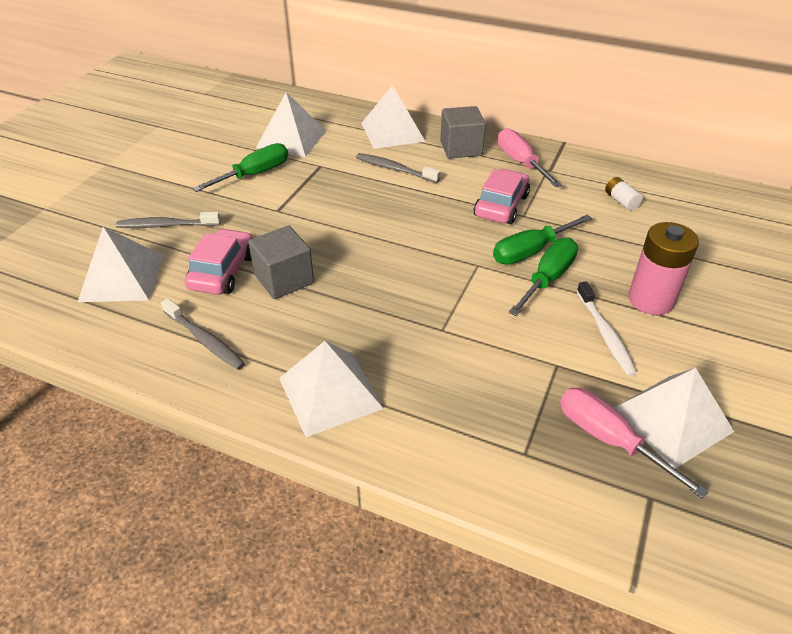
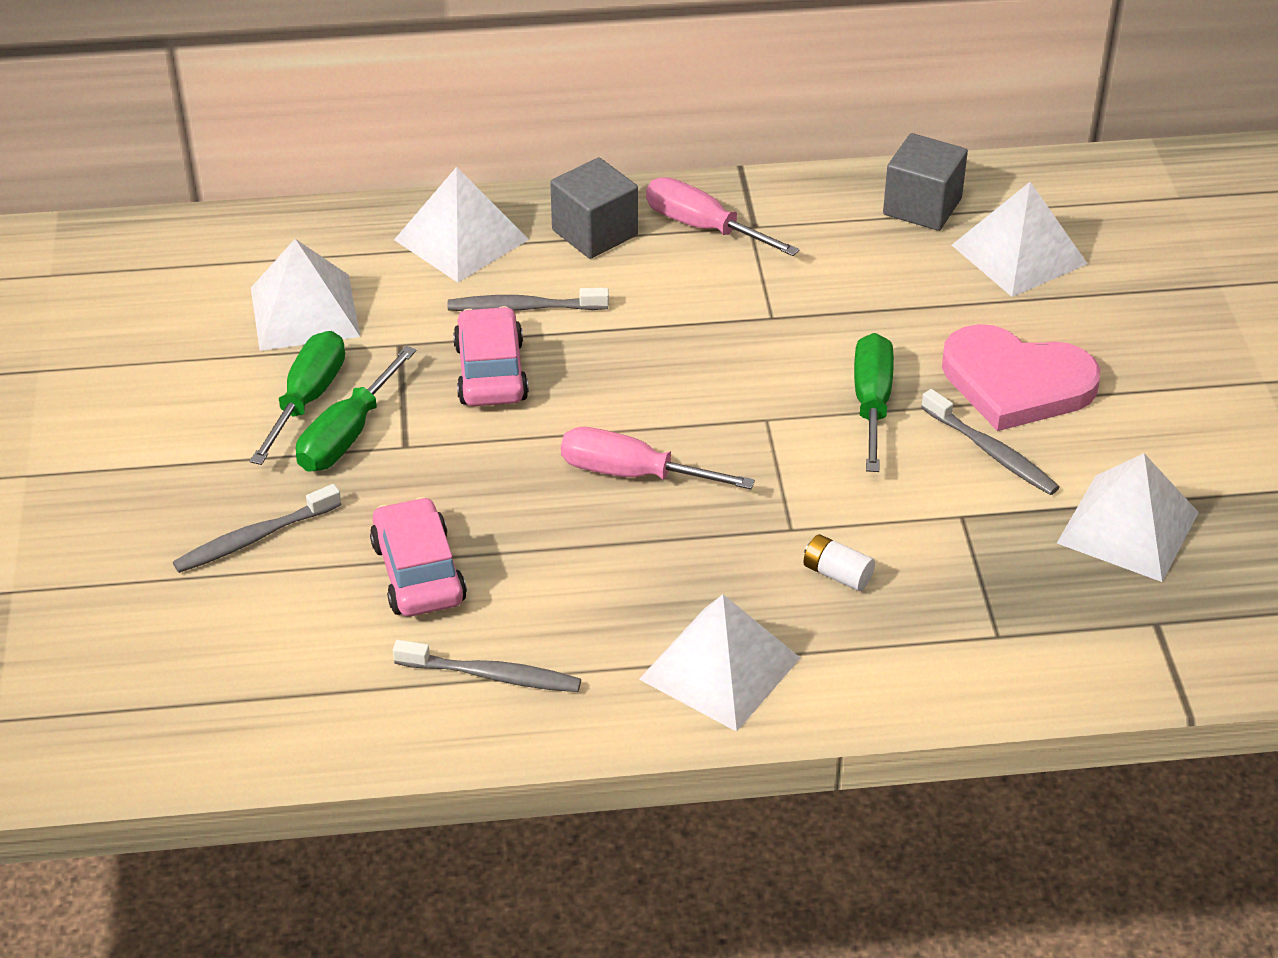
camera: 30 degrees left, 0 degrees up
(121, 277) = (274, 644): white pyramid -> white pyramid (1019, 254)
(284, 279) = (519, 547): grey cube -> grey cube (922, 207)
(501, 206) = (730, 313): pink car -> pink car (491, 372)
(530, 251) = (822, 371): green screwdriver -> green screwdriver (347, 435)
(605, 334) = (991, 452): white toothbrush -> grey toothbrush
(609, 439) = (1076, 579): pink screwdriver -> pink screwdriver (632, 474)
(621, 201) = (887, 244): white battery -> white battery (837, 574)
(651, 300) = (1016, 383): pink battery -> pink heart

